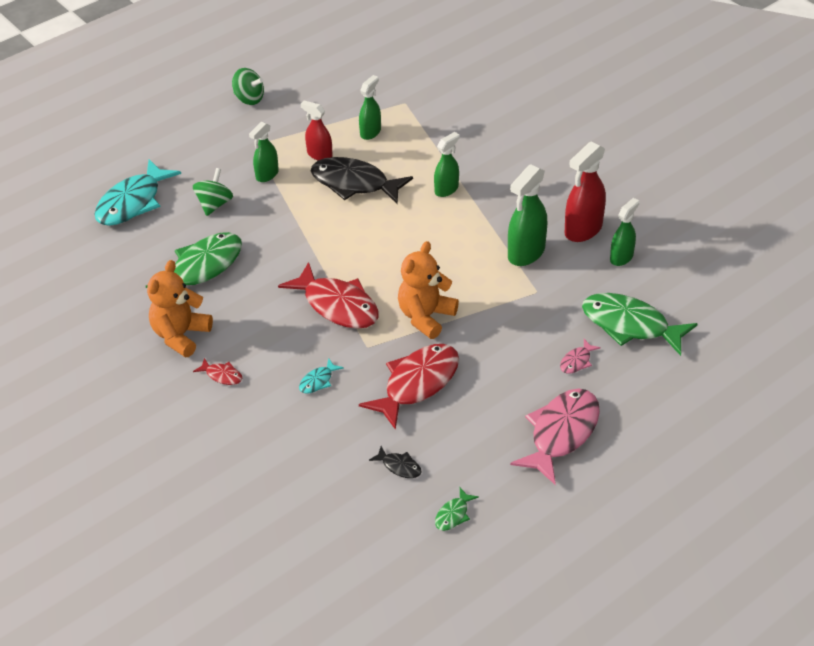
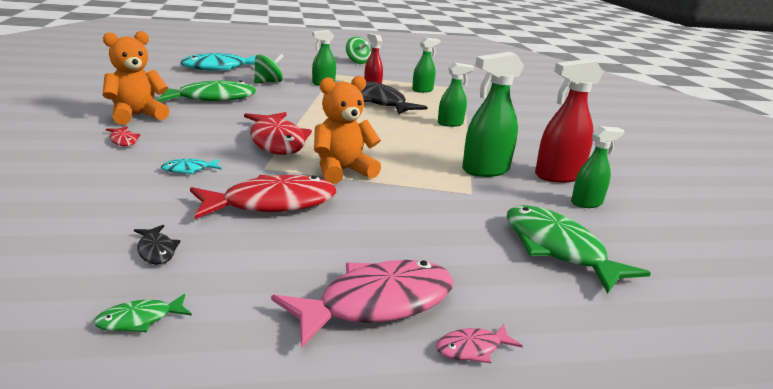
camera: 25 degrees right, 20 degrees down
(577, 361) = (464, 252): pink fish -> pink fish (472, 349)

